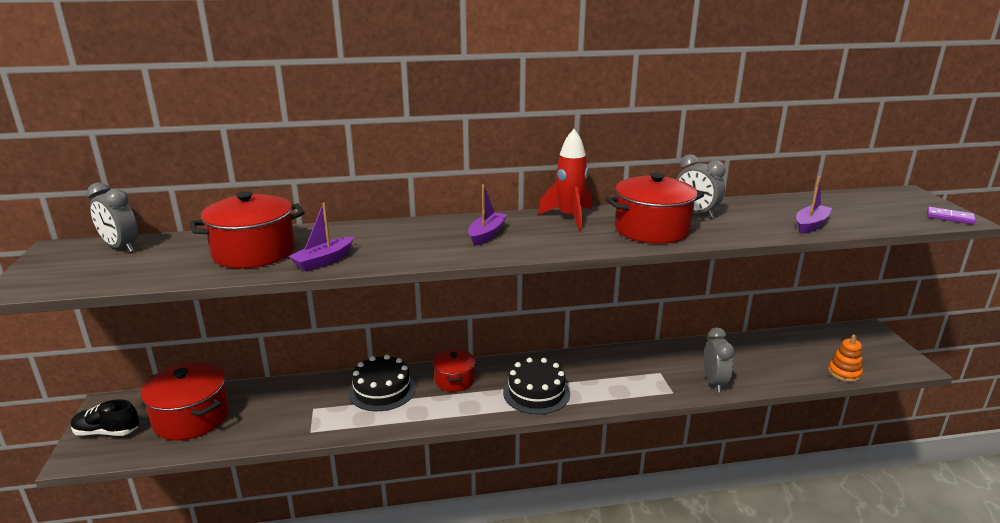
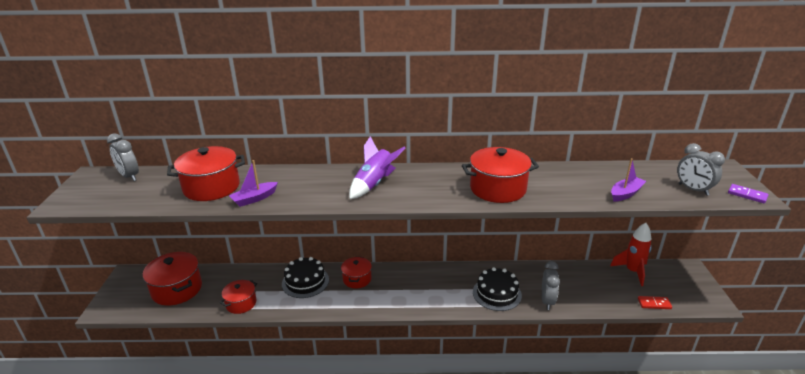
camera: 10 degrees right, 5 degrees up
(107, 432) = (123, 294): black shoe -> none
(295, 426) = (241, 303): none -> red pot
(486, 234) = (374, 184): purple boat -> purple rocket
(536, 393) = (412, 295): black cake -> black cake (497, 293)
(569, 217) = (440, 173): red rocket -> red rocket (632, 271)
(696, 213) = (539, 176): grey clock -> grey clock (693, 189)
(844, 373) = (654, 304): orange stacking toy -> red domino

